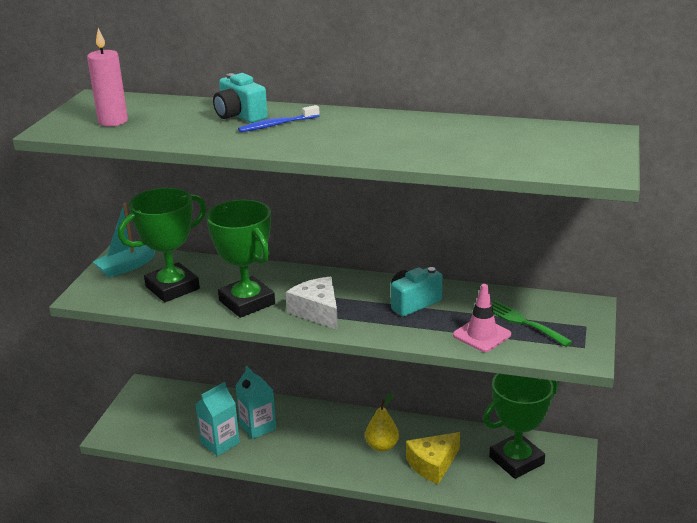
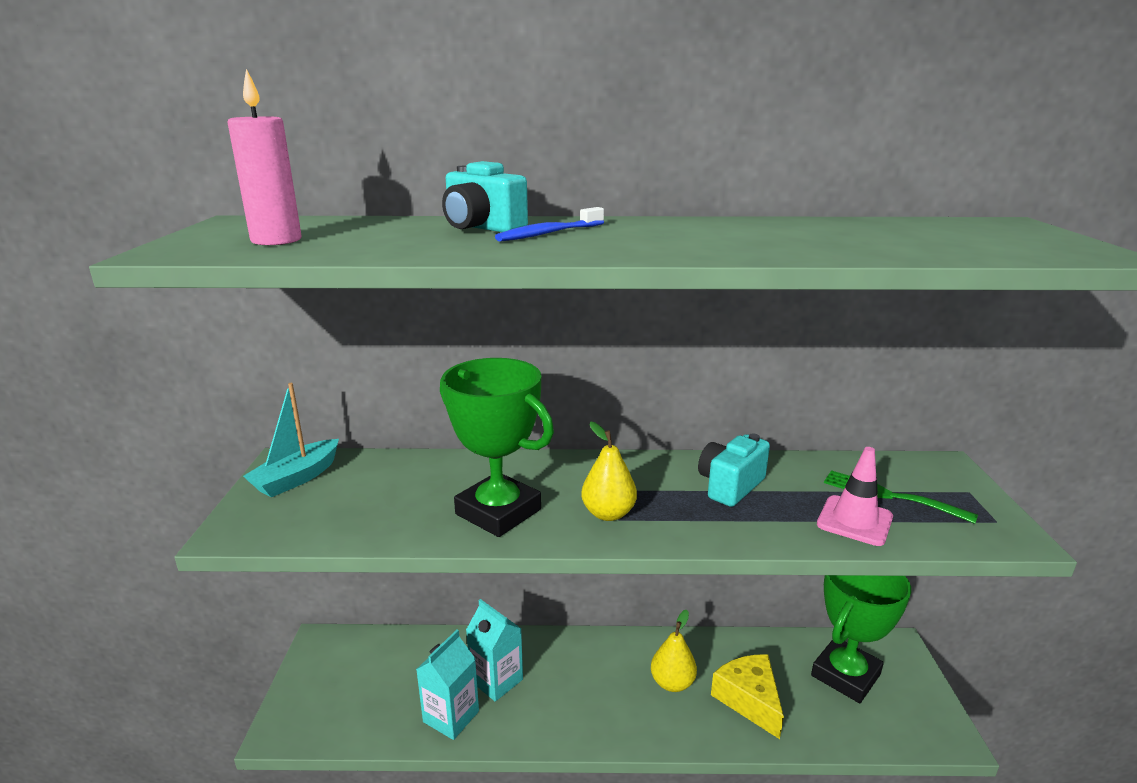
camera: 15 degrees left, 5 degrees down
(172, 288) = (376, 502): green trophy -> none
(317, 311) = (608, 513): white cheese -> yellow pear
(432, 464) = (749, 700): yellow cheese -> yellow cheese turned 120 degrees clockwise

